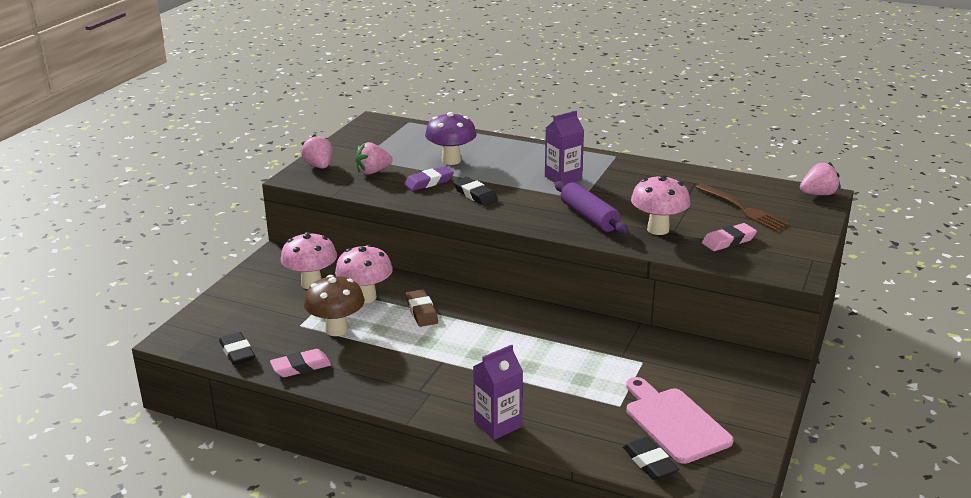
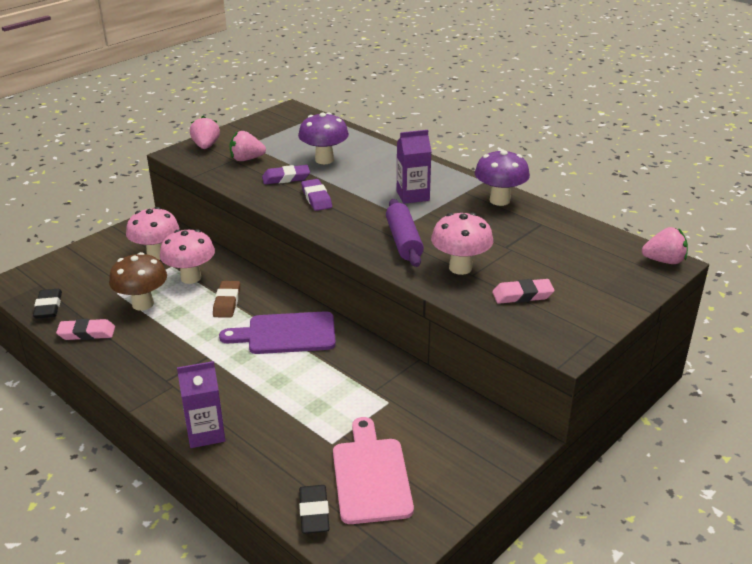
camera: 20 degrees right, 5 degrees up
(475, 195) = (316, 198): black eraser -> purple eraser
(502, 327) = (286, 334): none -> purple cutting board
(643, 169) = (499, 200): none -> purple mushroom
(742, 209) = (567, 262): brown fork -> none

